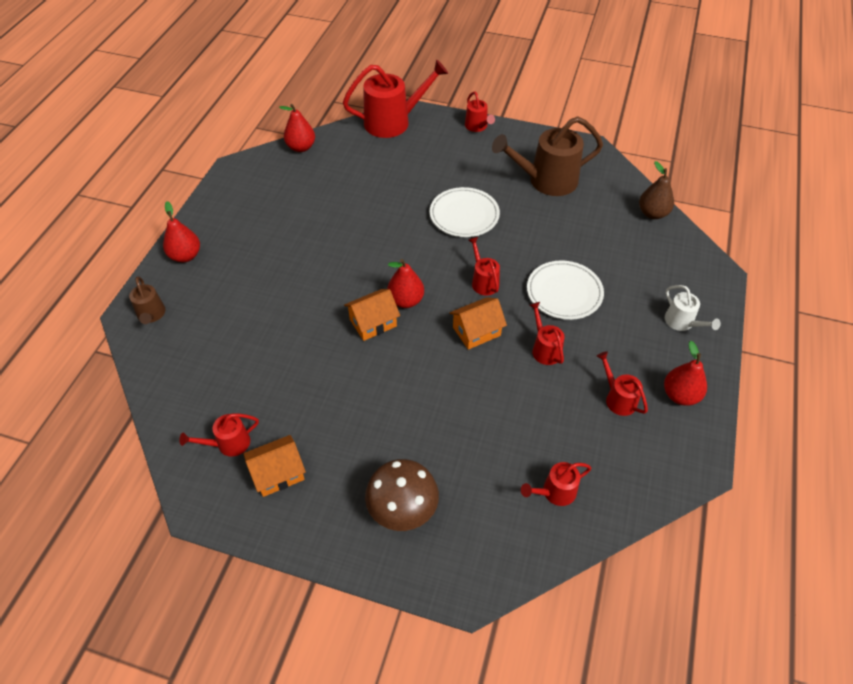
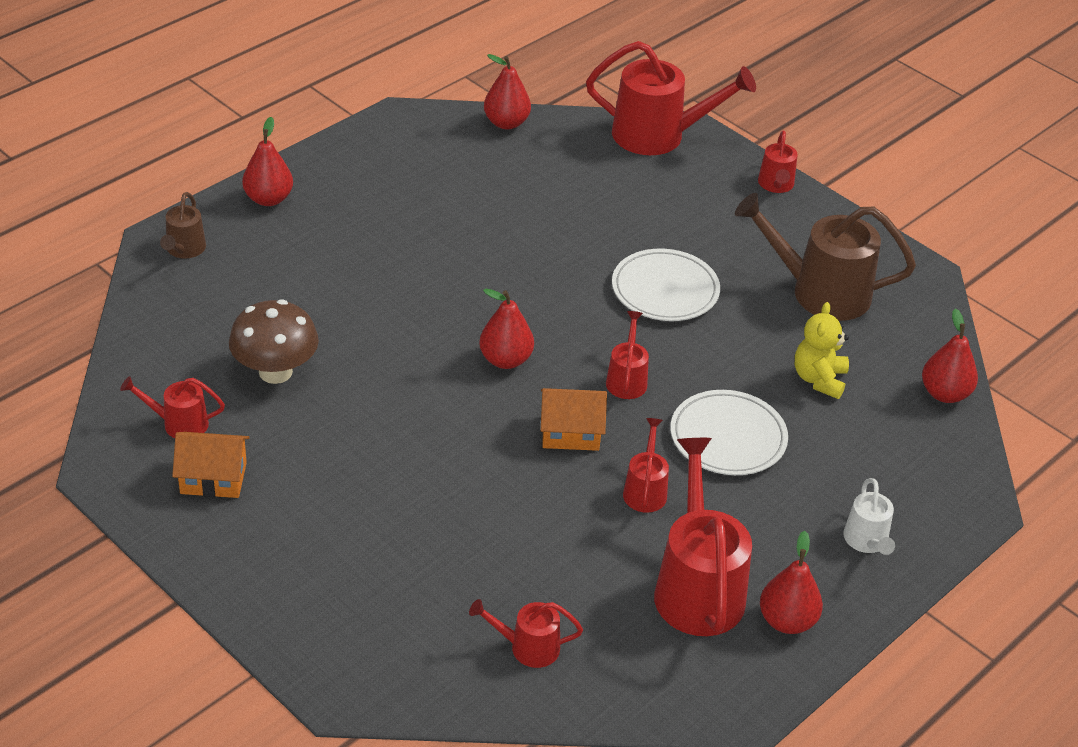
camera: 25 degrees right, 10 degrees down
(373, 323) = (444, 368): orange house -> none
(402, 510) = (328, 580): brown mushroom -> brown mushroom (275, 372)
(584, 234) = (819, 379): none -> yellow teddy bear
(618, 398) = (697, 586): red watering can -> red watering can, size x1.97
(652, 213) = (944, 394): brown pear -> red pear

